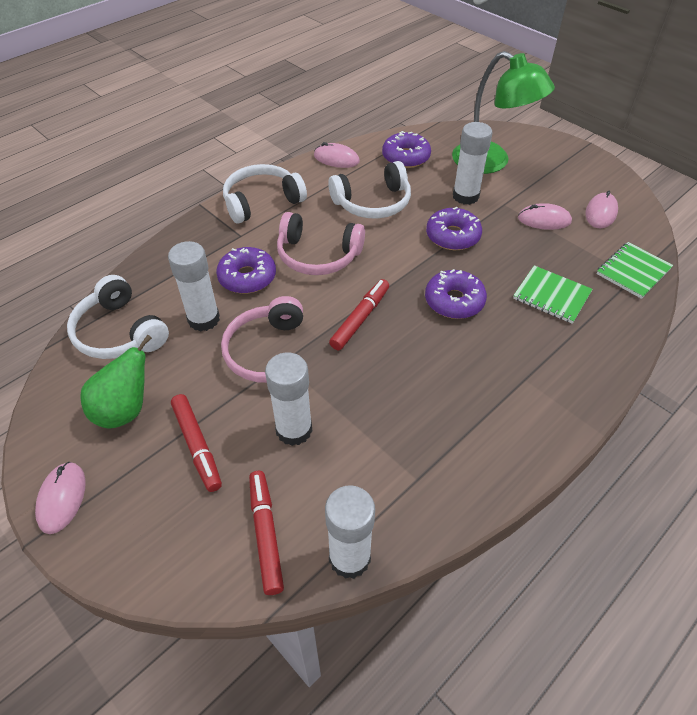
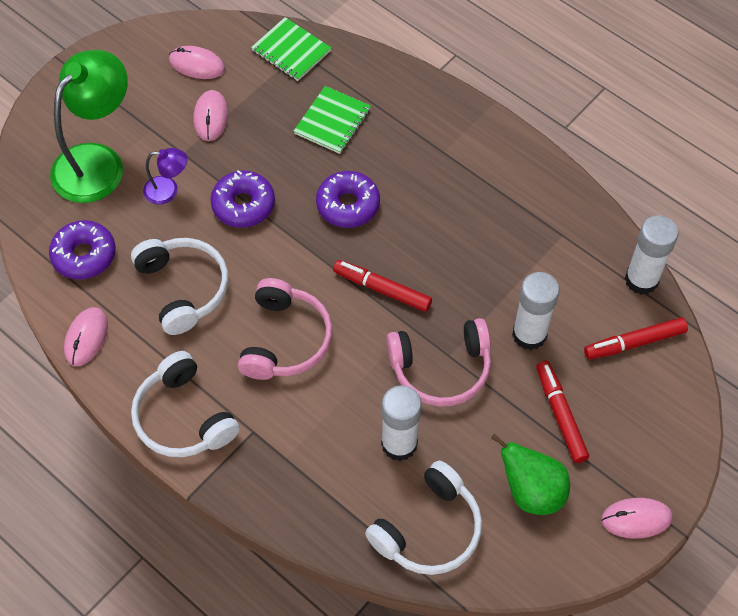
camera: 95 degrees left, 10 degrees up
(197, 446) = (560, 415): red marker -> red marker turned 75 degrees counterclockwise
(247, 277) = (328, 410): purple donut -> none
(465, 196) = (168, 190): white glue stick -> purple lamp

